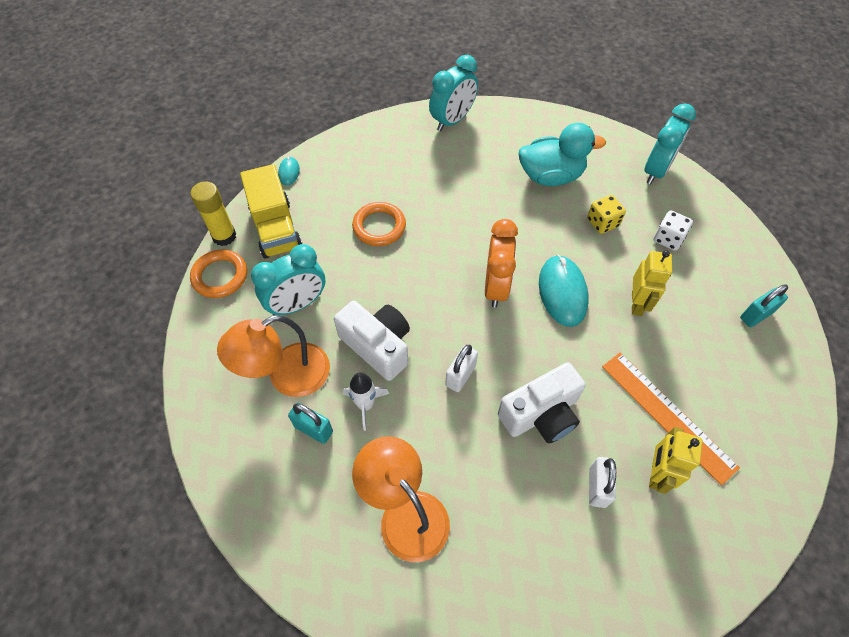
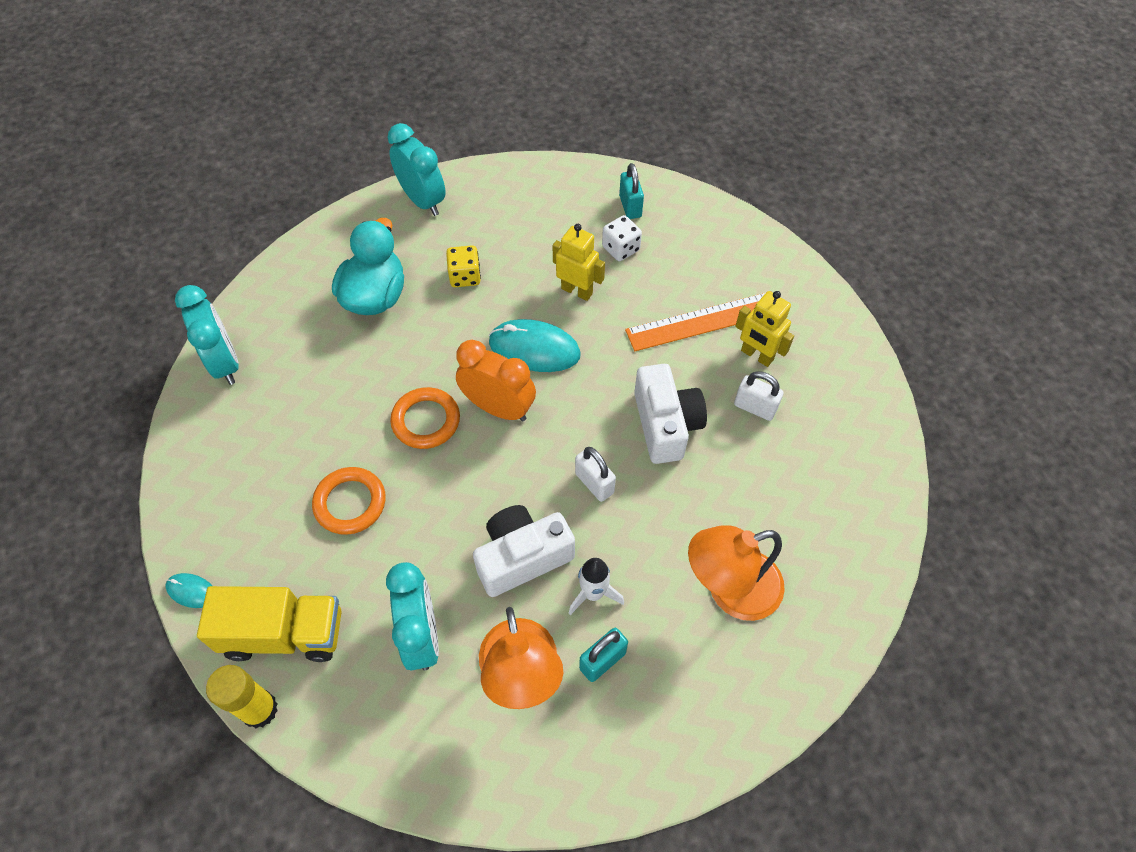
camera: 70 degrees left, 0 degrees up
(220, 276) = (327, 730): orange ring -> orange ring (426, 421)
(668, 239) = (513, 231): white dice -> white dice (620, 248)

